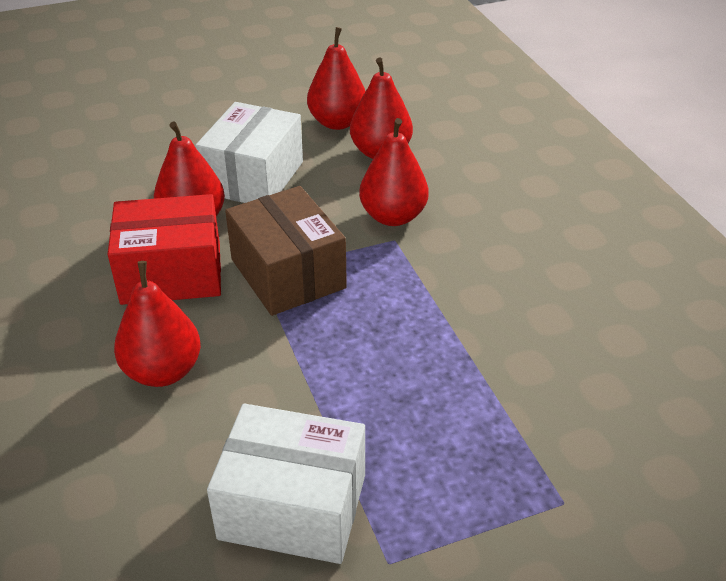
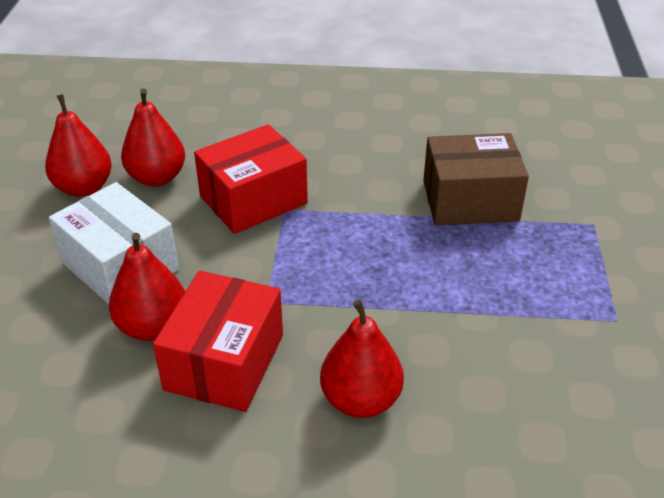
camera: 65 degrees left, 0 degrees up
(288, 273) = (282, 283): brown box -> brown box (470, 201)
(293, 506) = (550, 355): white box -> none
(393, 216) = (253, 200): red pear -> red box

